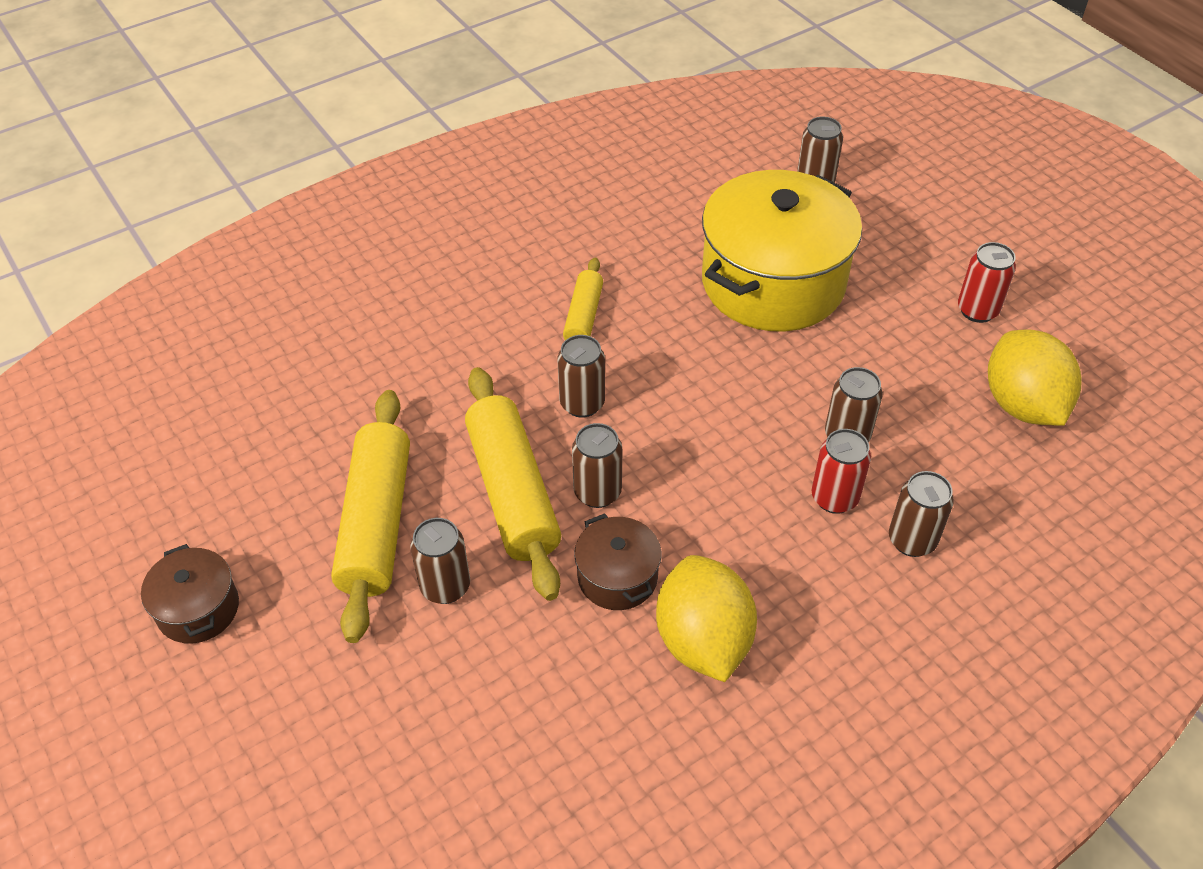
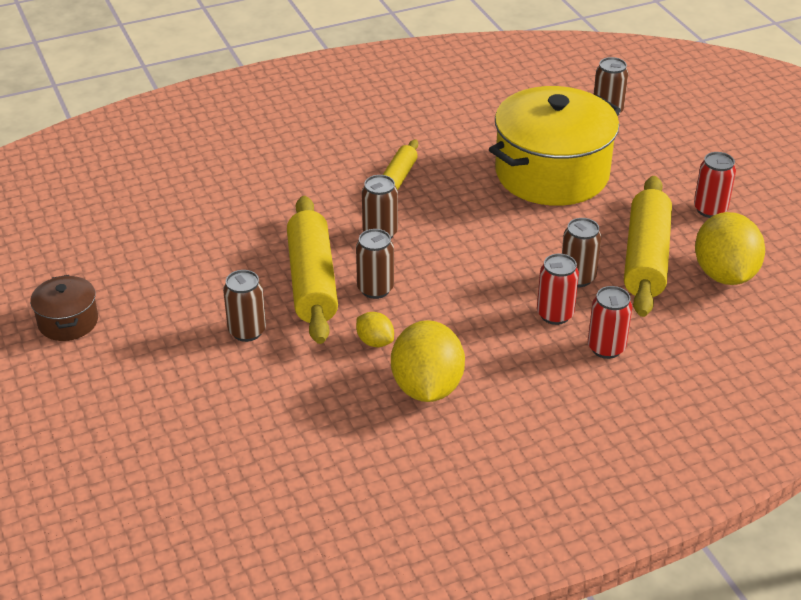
camera: 10 degrees right, 10 degrees down
(376, 523) = (207, 287): yellow rolling pin -> yellow rolling pin (646, 258)
(617, 577) = (375, 342): brown pot -> yellow lemon
(912, 540) = (606, 348): brown can -> red can

